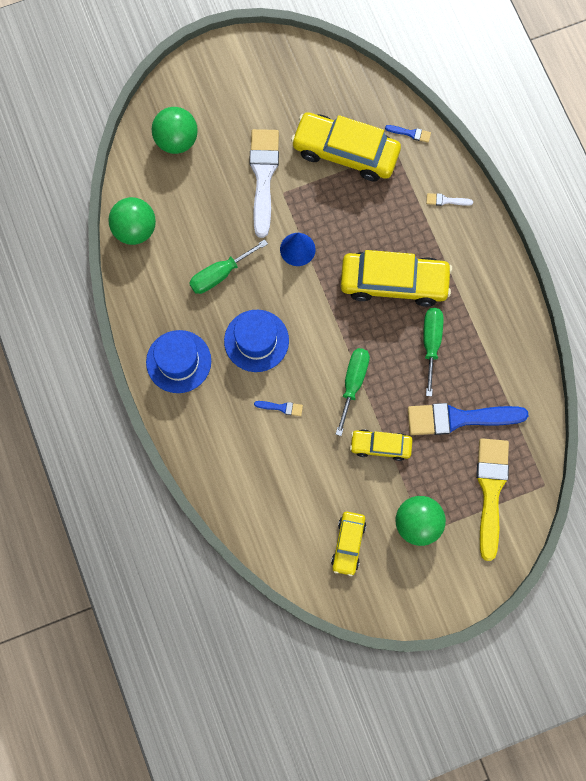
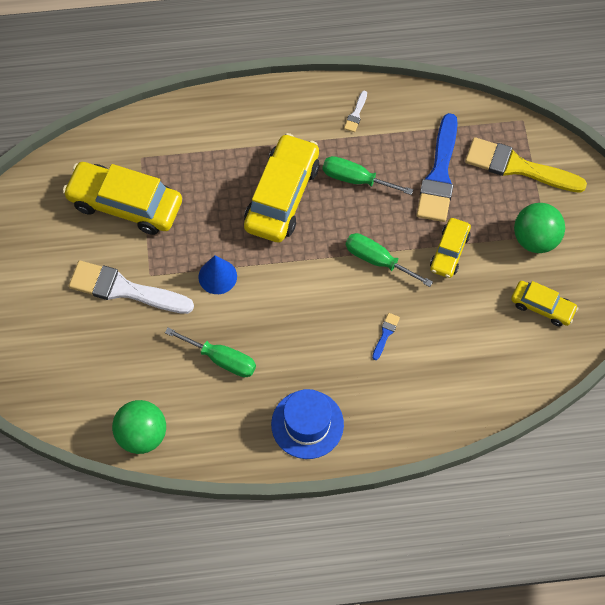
camera: 75 degrees left, 10 degrees down
(176, 140) = (51, 367): green ball -> none
(220, 274) = (221, 359): green screwdriver -> green screwdriver turned 45 degrees counterclockwise
(256, 340) = (306, 341): blue hat -> none
(345, 152) = (125, 204): yellow car -> yellow car turned 75 degrees clockwise
(410, 133) = (126, 139): blue brush -> none
(446, 200) = (209, 126): white brush -> white brush (356, 114)

